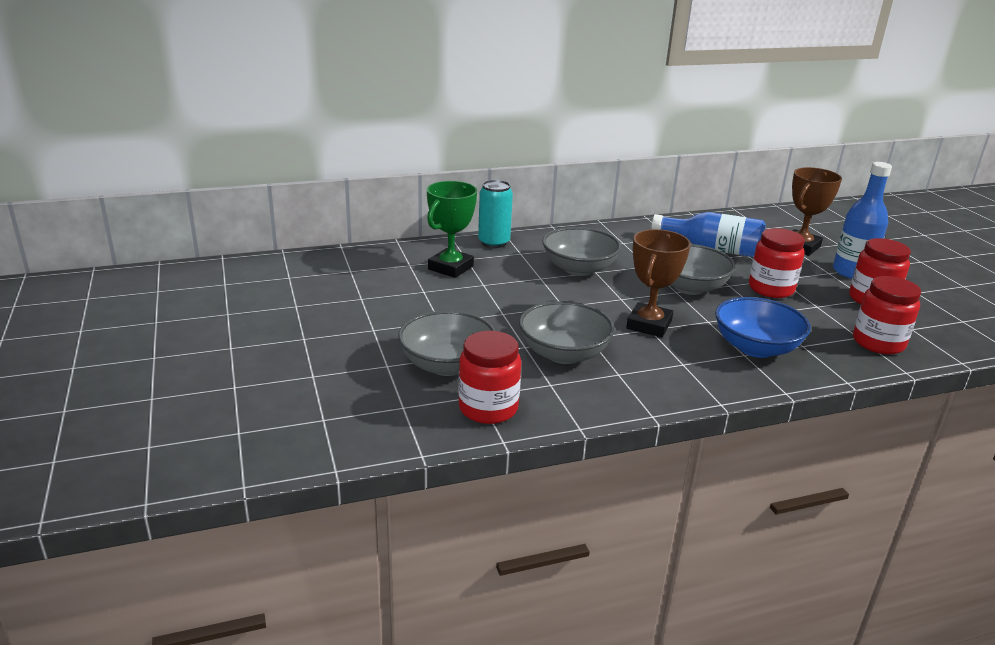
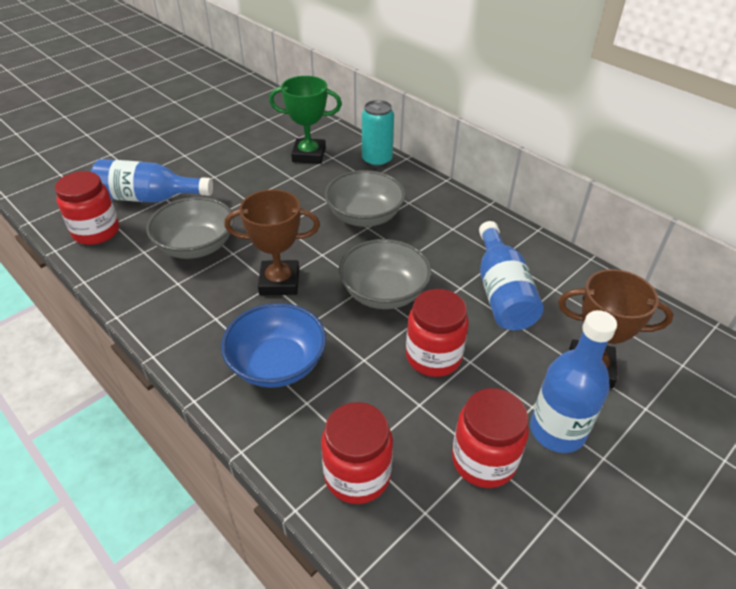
camera: 65 degrees right, 15 degrees up
(447, 365) = (149, 198): grey bowl -> blue bottle

